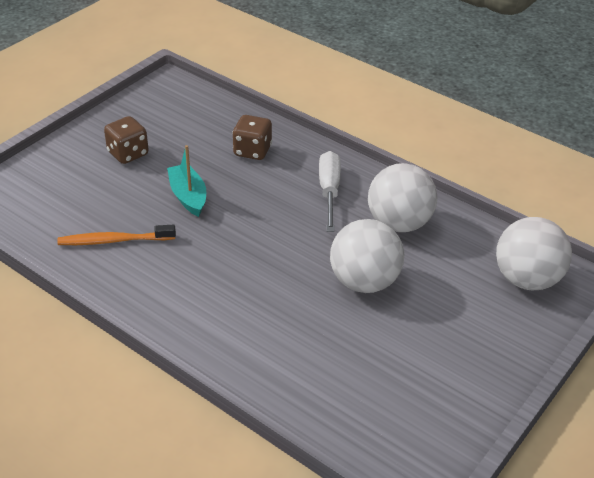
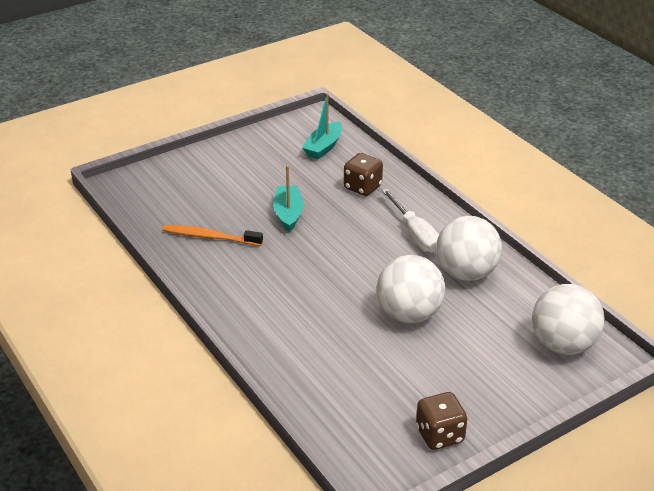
camera: 20 degrees right, 5 degrees down
(128, 154) = (253, 170): brown dice -> brown dice (439, 435)
(191, 114) = (323, 147): none -> turquoise boat
(329, 191) = (415, 234): white screwdriver -> white screwdriver turned 135 degrees clockwise

